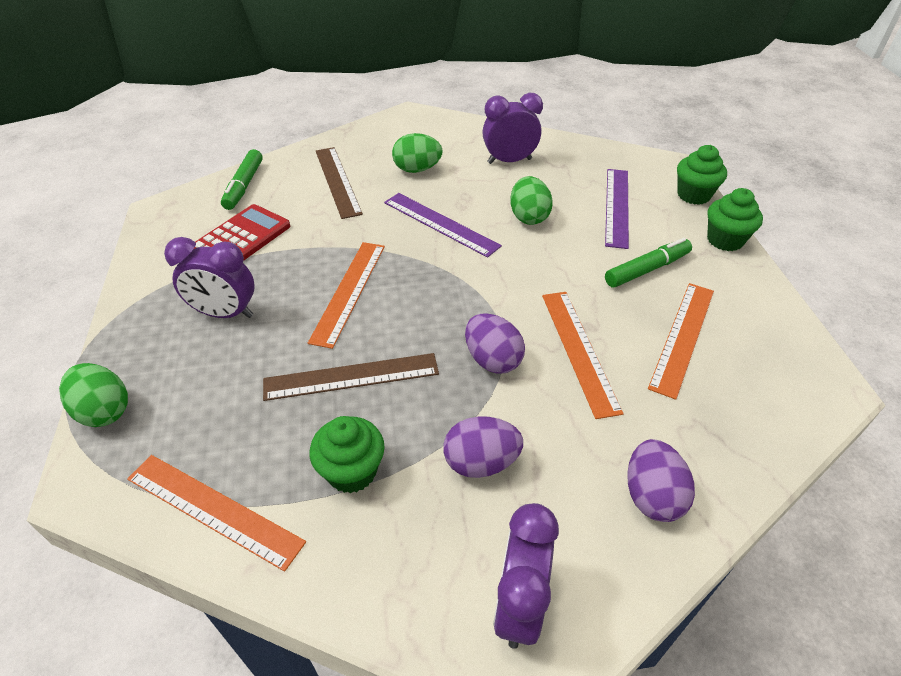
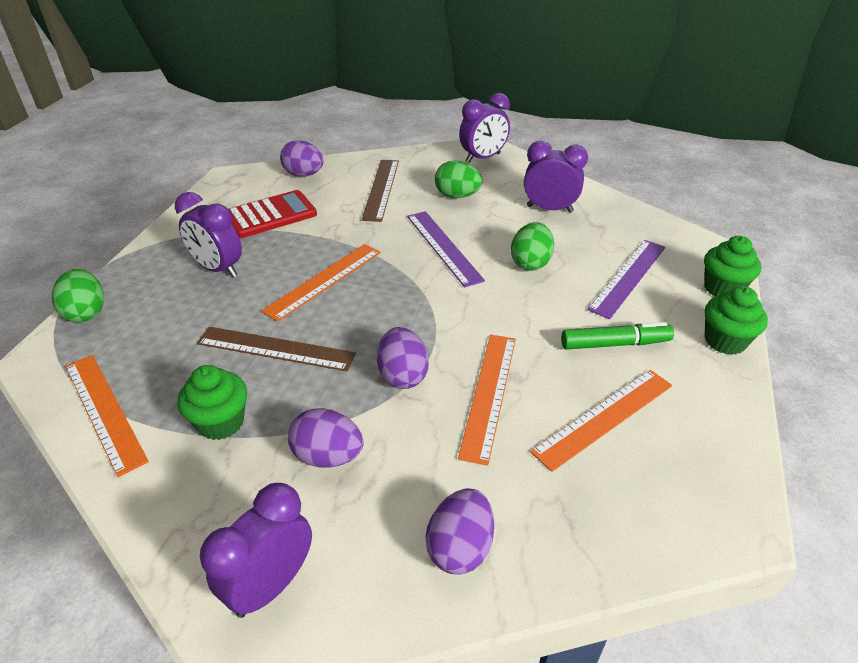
camera: 25 degrees right, 5 degrees down
(244, 186) = (304, 174): green marker -> purple egg
(414, 125) = (483, 158): none -> purple clock

